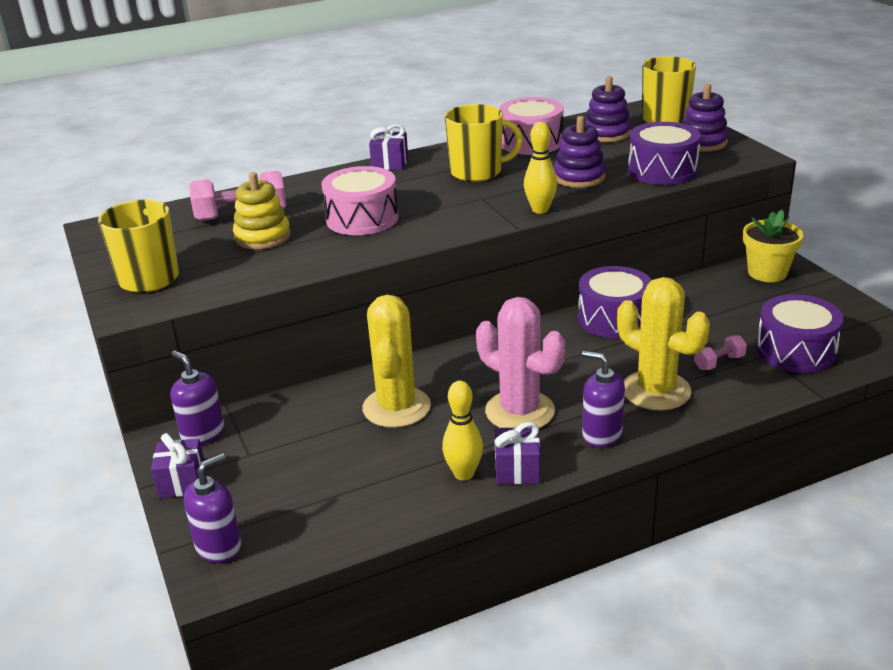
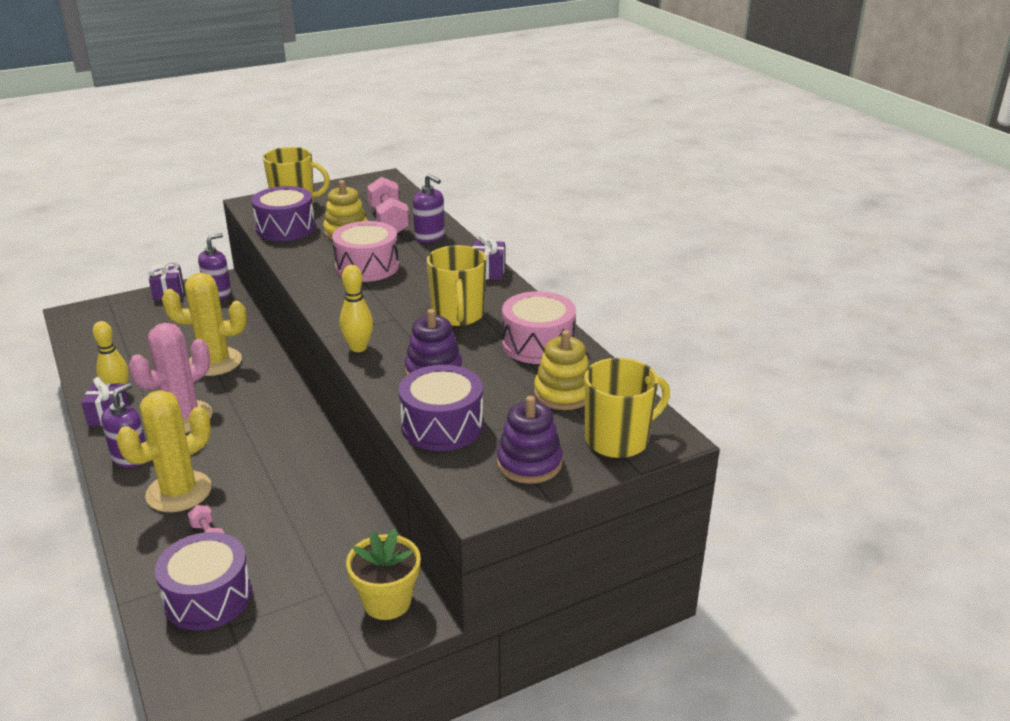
camera: 85 degrees right, 0 degrees up
(219, 547) = (98, 312): purple soap dispenser -> purple soap dispenser (430, 237)
(606, 133) = (563, 393): purple stacking toy -> yellow stacking toy
(614, 318) = (313, 474): purple drum -> purple drum (285, 228)

